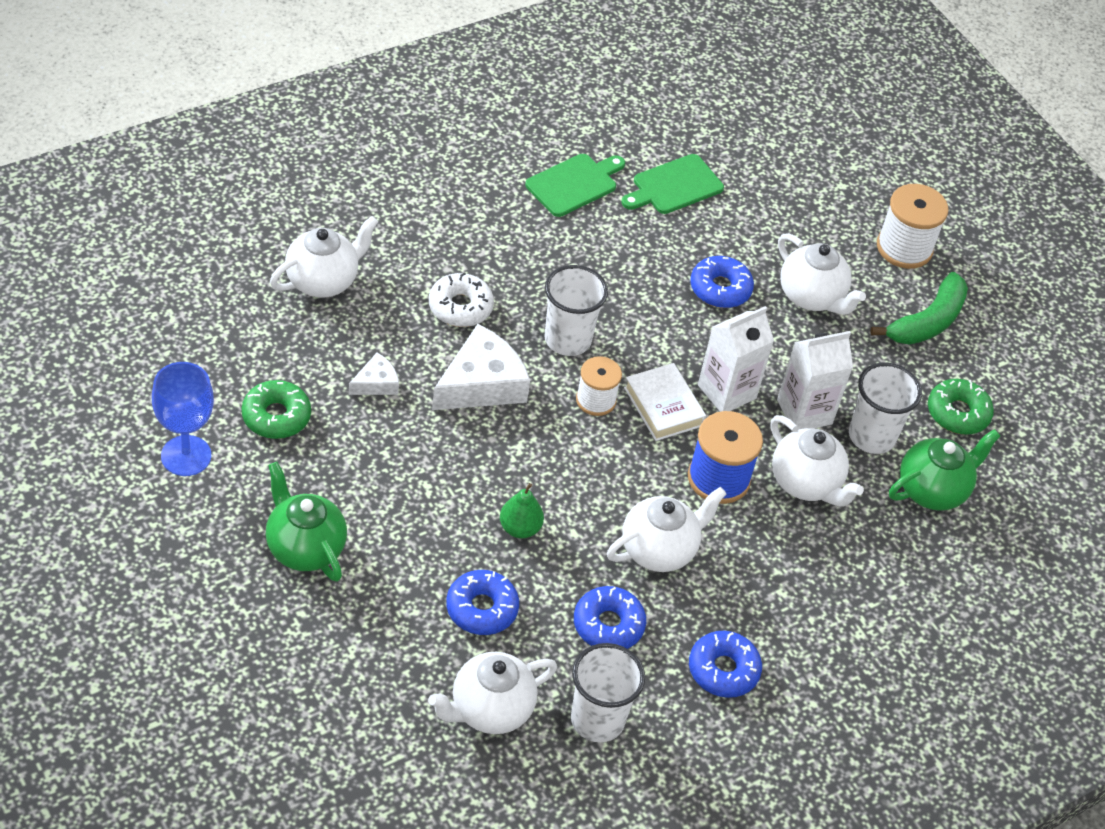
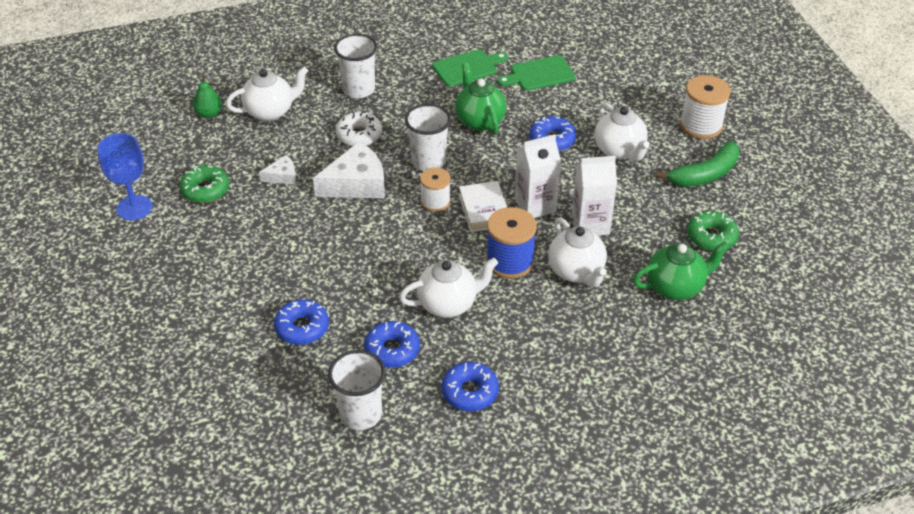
camera: 20 degrees right, 5 degrees down
(304, 548) = (191, 274): green teapot -> green teapot (479, 120)
(490, 710) = (282, 396): white teapot -> none
(520, 528) = (349, 278): green pear -> green pear (209, 114)
(871, 436) = (638, 245): white cup -> white cup (358, 89)

